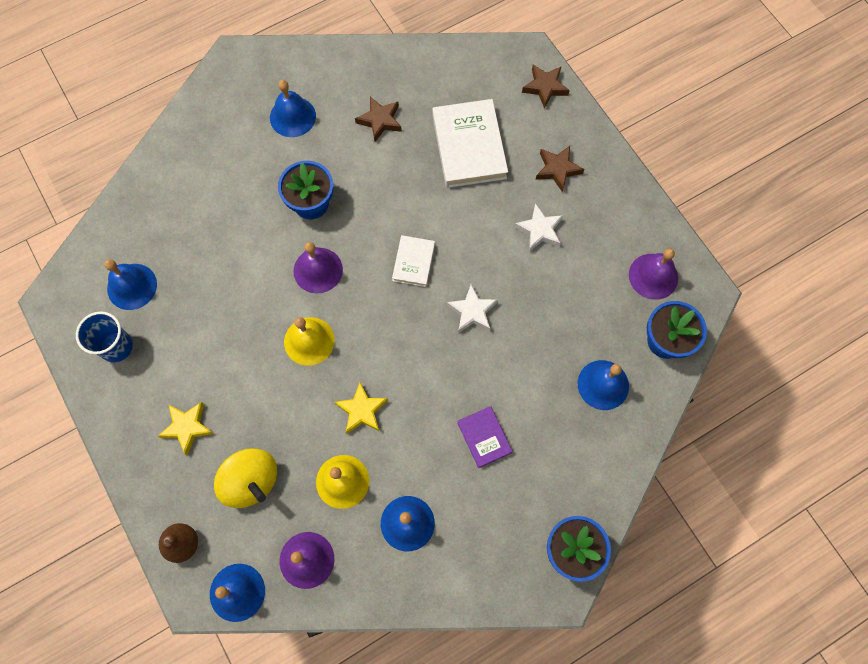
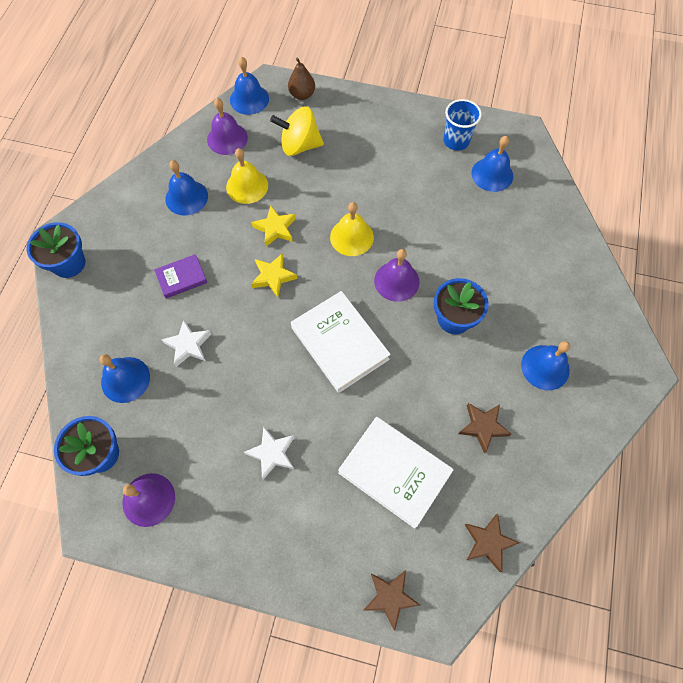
camera: 135 degrees right, 5 degrees down
(187, 427) = (366, 139): yellow star -> yellow star (273, 277)
(413, 262) = (340, 343): white book -> white book, size x1.85
(472, 311) = (265, 347): white star -> white star (188, 345)
(484, 437) = (181, 278): purple book -> purple book turned 45 degrees counterclockwise
(557, 169) = (305, 522): brown star -> brown star (488, 542)

